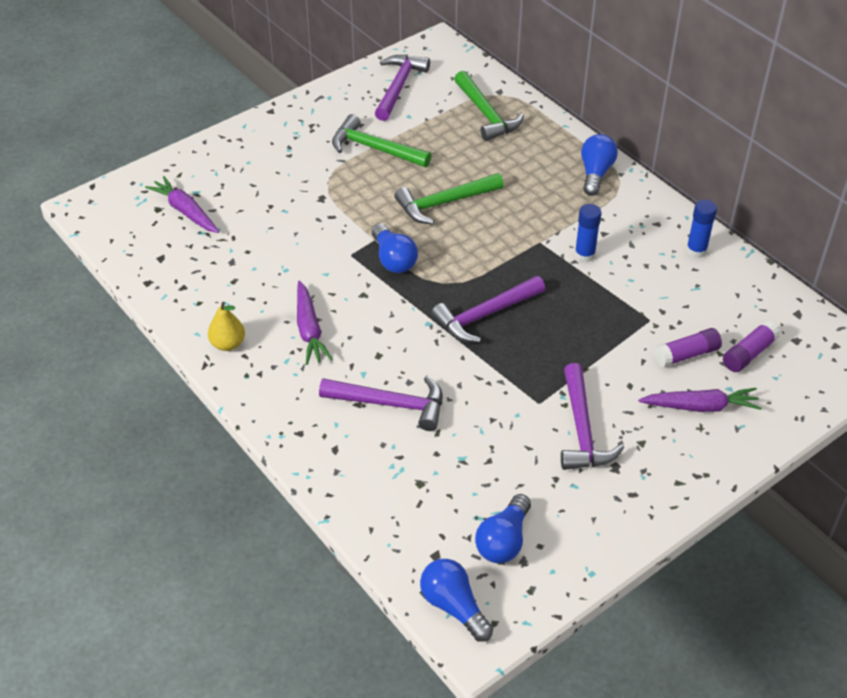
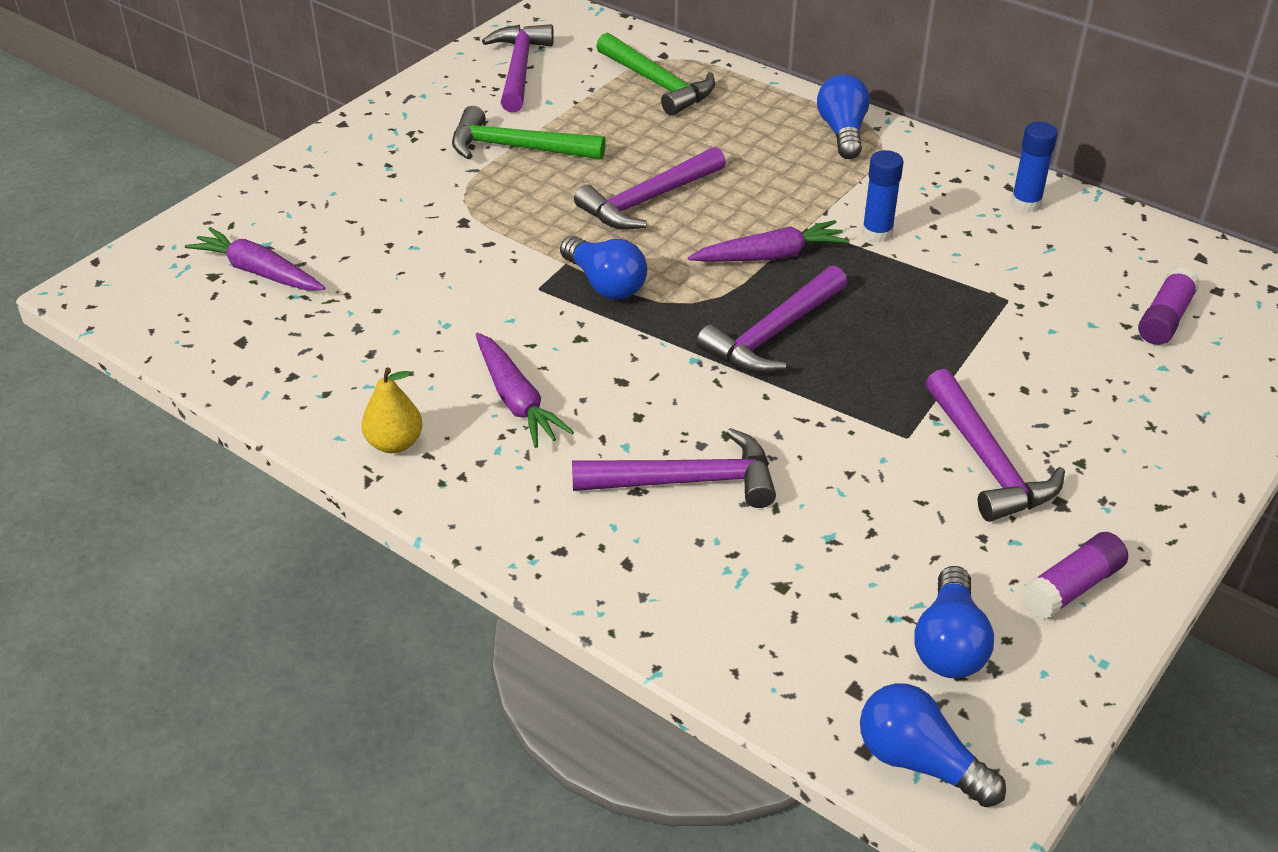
camera: 15 degrees left, 5 degrees down
(444, 203) = (647, 200): green hammer -> purple hammer
(686, 355) = (1082, 335): purple glue stick -> purple glue stick (1072, 587)
(700, 406) = (1136, 398): purple carrot -> purple carrot (770, 256)

